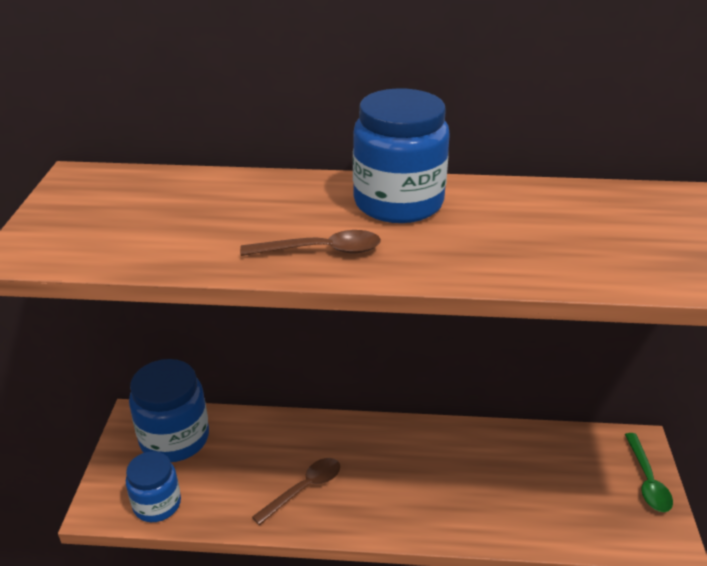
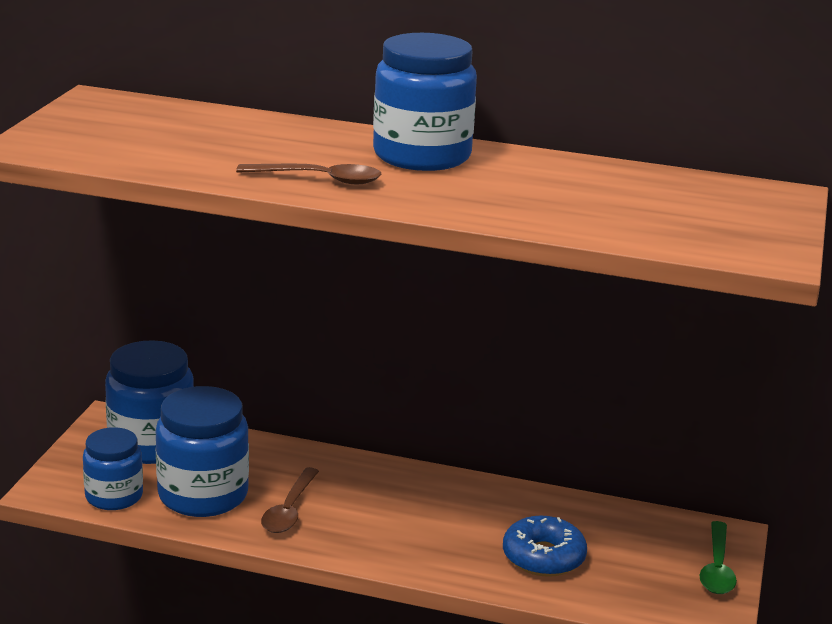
camera: 10 degrees right, 10 degrees down
(230, 486) = (203, 495): none -> blue jar
(304, 489) = (289, 510): brown spoon -> brown spoon turned 135 degrees clockwise
(517, 498) = (543, 557): none -> blue donut

